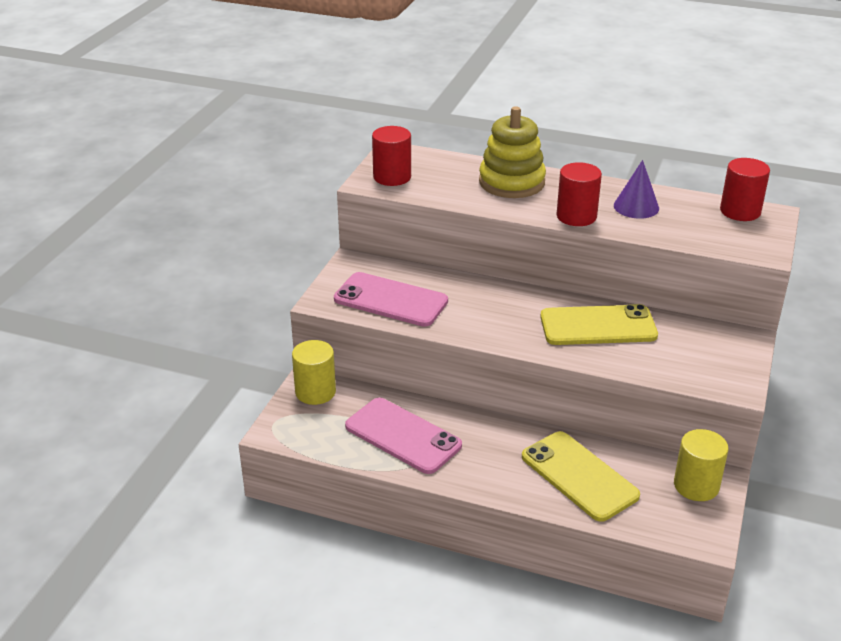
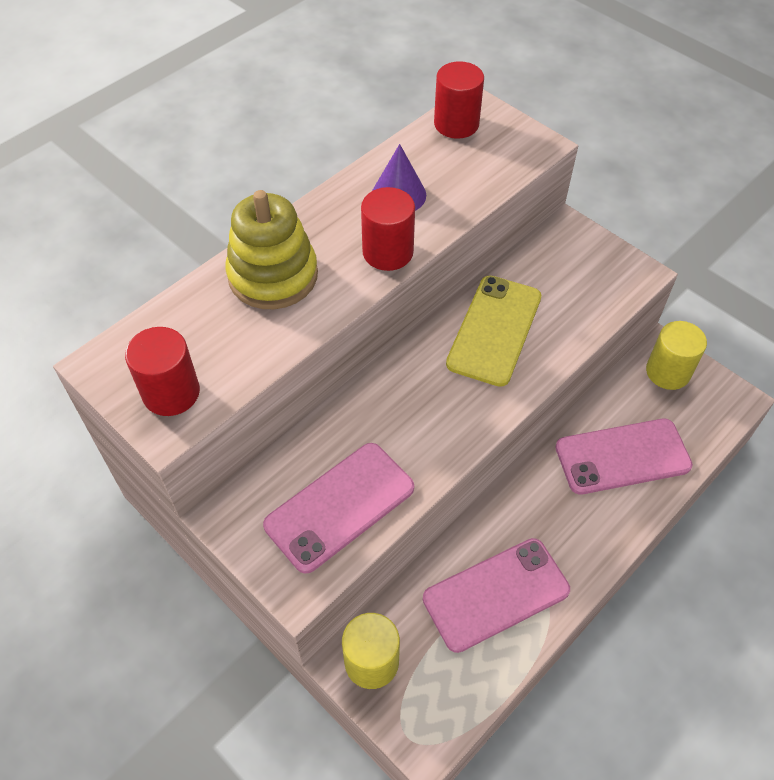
camera: 65 degrees left, 20 degrees up
(579, 476) = (622, 456): yellow phone -> pink phone

